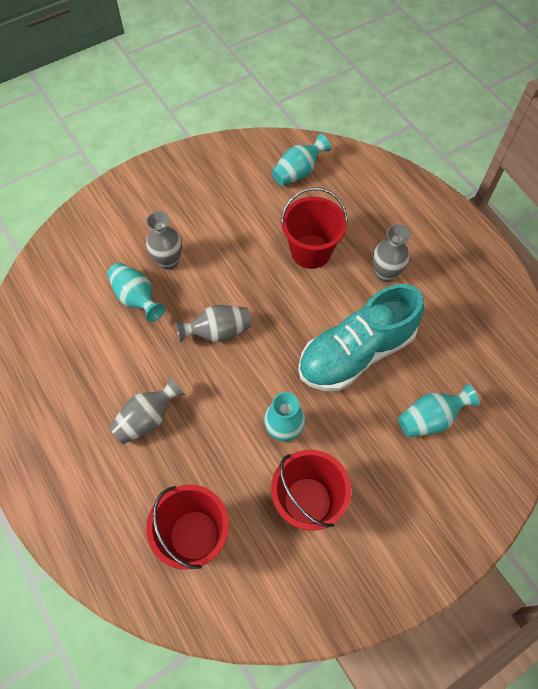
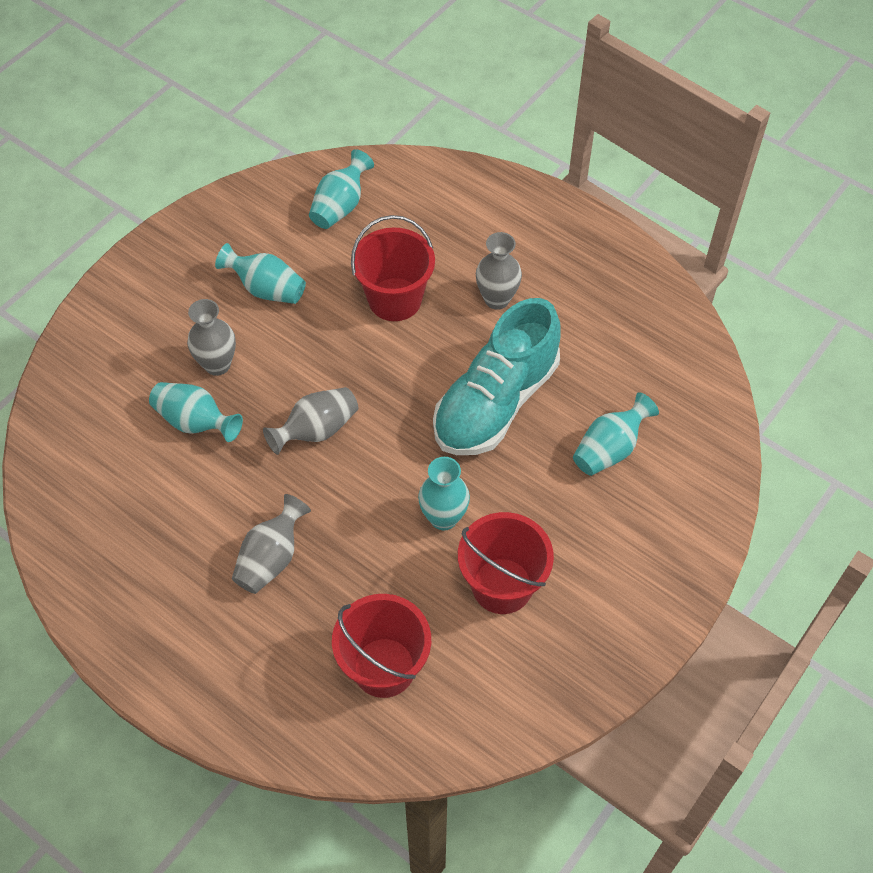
camera: 20 degrees left, 5 degrees down
(224, 217) = (266, 289): none -> turquoise vase

